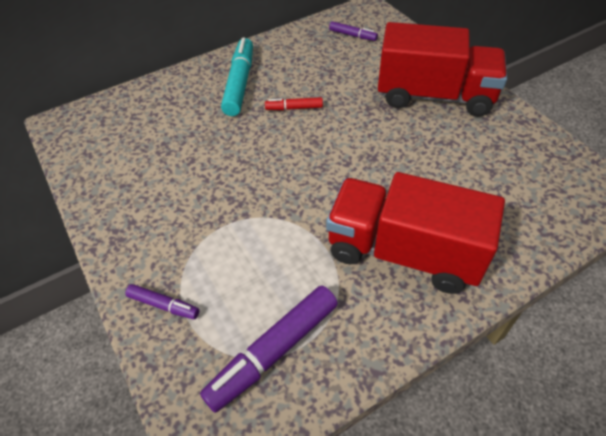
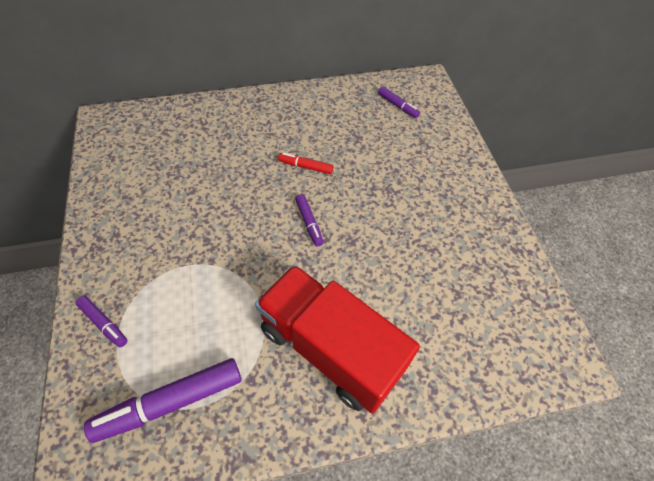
camera: 15 degrees right, 5 degrees up
(239, 83) = (270, 126): turquoise marker -> none
(324, 154) = (309, 223): none -> purple marker
(434, 96) = (443, 195): red truck -> none

